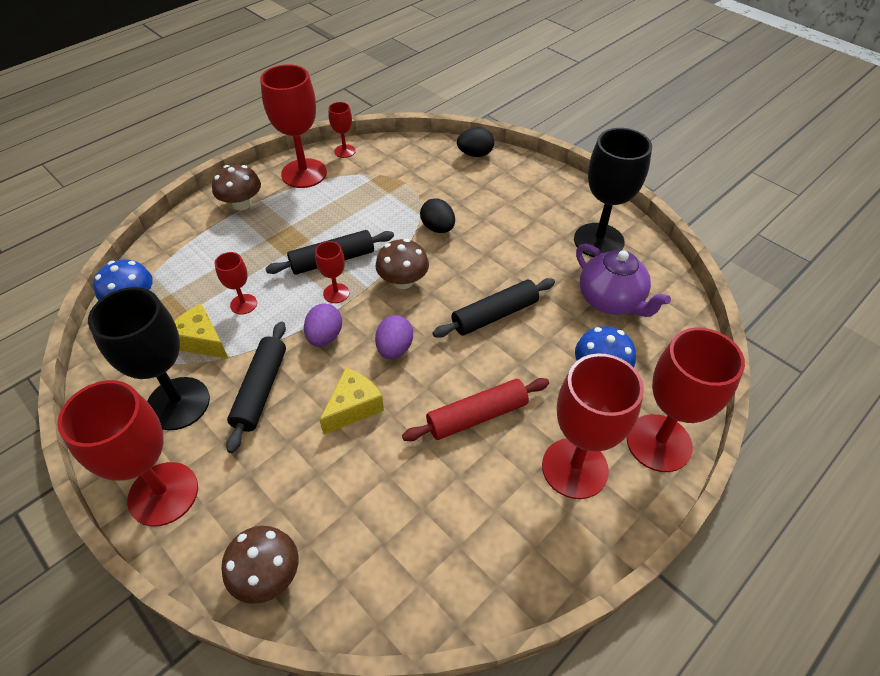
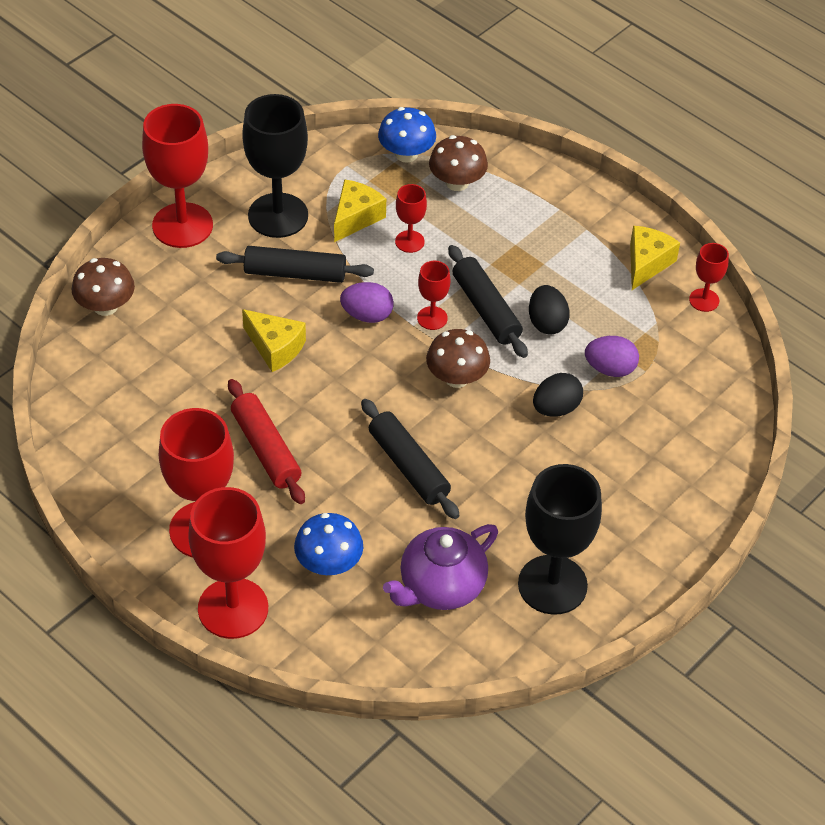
camera: 85 degrees right, 0 degrees up
(241, 204) = (576, 213): brown mushroom -> brown mushroom (457, 182)
(304, 173) = (647, 263): red goblet -> yellow cheese
(394, 348) = (353, 376): purple egg -> purple egg (610, 369)
(475, 154) = (725, 448): black egg -> black egg (547, 323)

